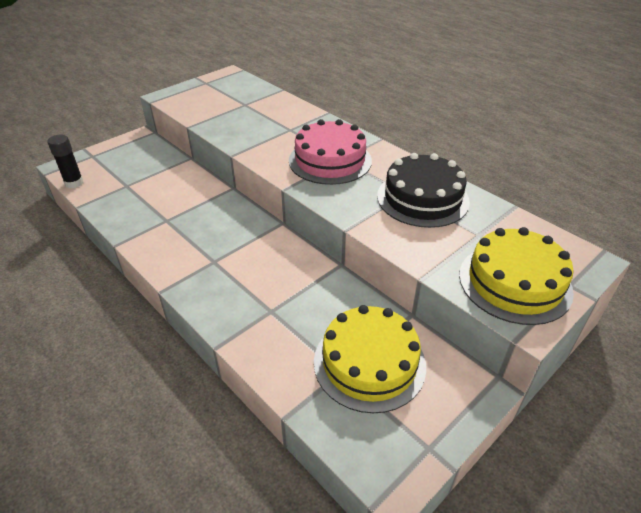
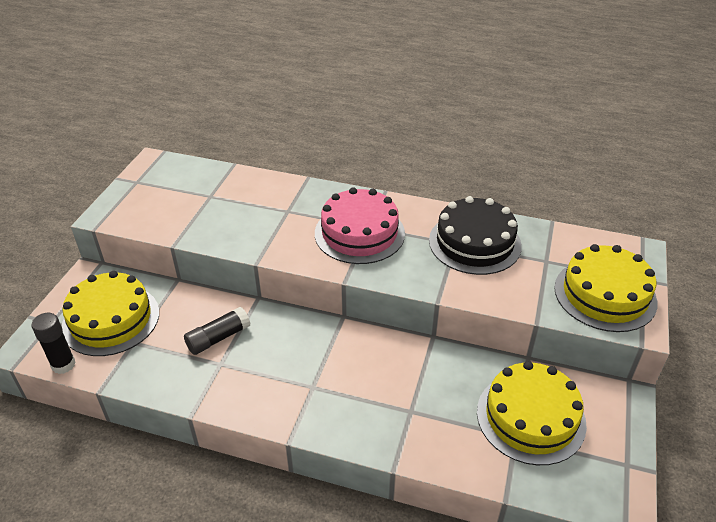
camera: 30 degrees left, 0 degrees up
(126, 167) = (111, 319): none -> yellow cake
(181, 203) = (218, 338): none -> black glue stick

